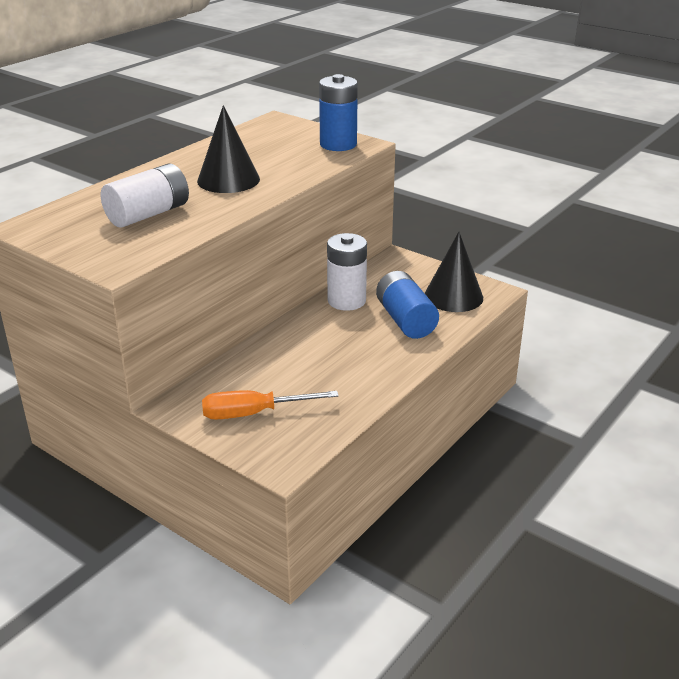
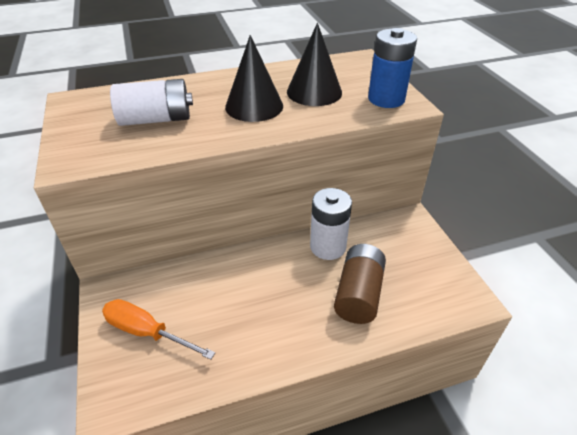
camera: 35 degrees right, 10 degrees up
(405, 320) = (358, 294): blue battery -> brown battery
(453, 296) = (427, 288): black cone -> black cone (314, 92)

